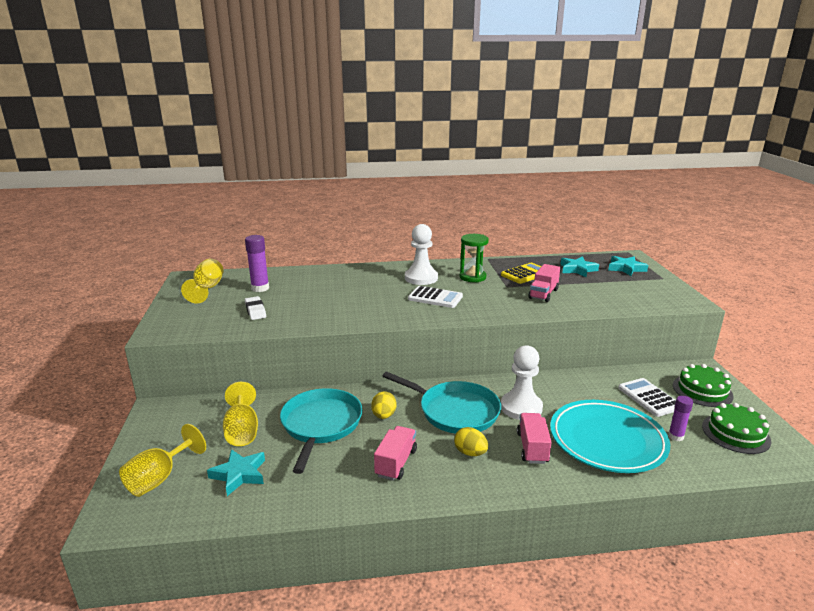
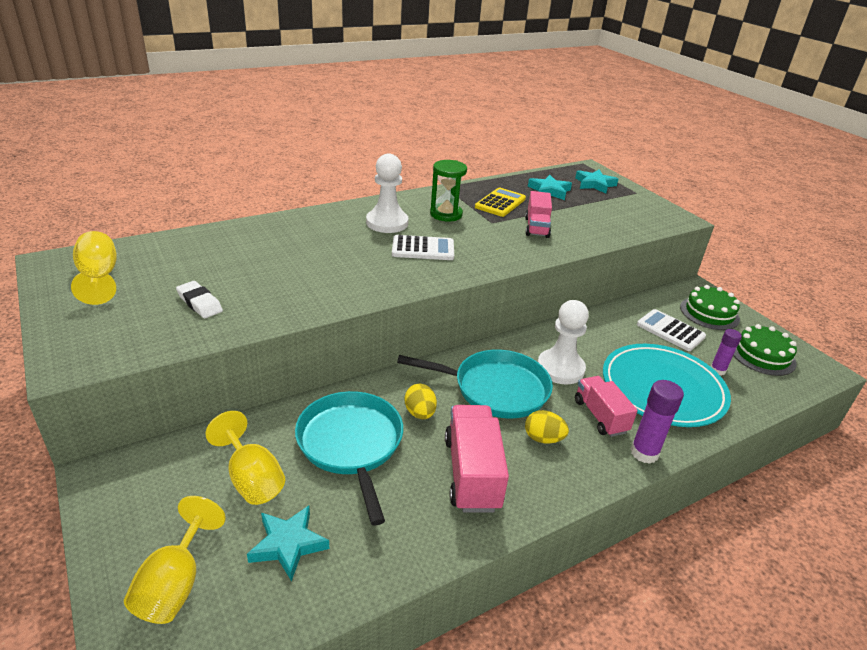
camera: 25 degrees left, 10 degrees up
(260, 288) = (181, 266): purple glue stick -> purple glue stick (644, 453)
(396, 463) = (472, 473): pink truck -> pink truck, size x1.51

